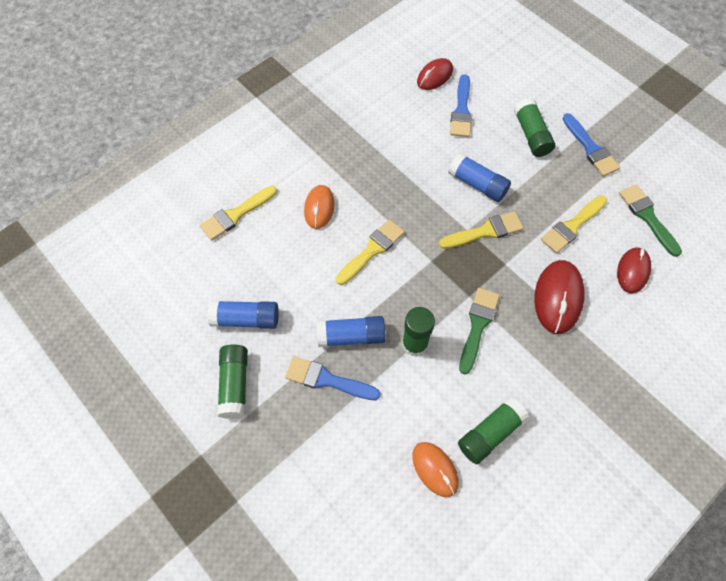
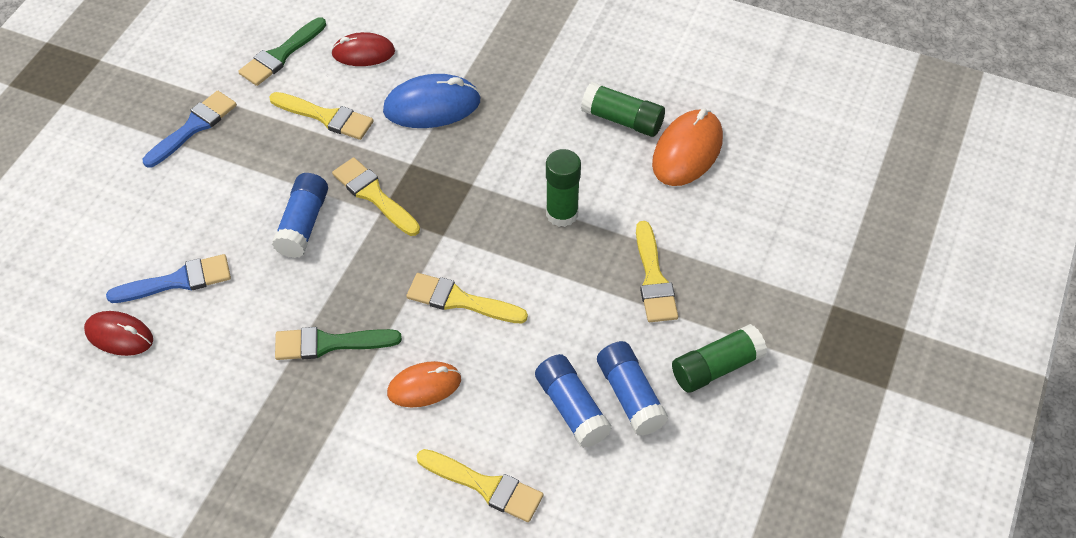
camera: 115 degrees left, 10 degrees down
(327, 380) = (653, 278): blue brush -> yellow brush
(351, 336) = (588, 277): blue glue stick -> blue glue stick (572, 408)
(435, 469) = (687, 151): orange mouse -> orange mouse, size x1.51
(477, 326) = (506, 165): green brush -> green brush (330, 343)
(531, 135) = (194, 192): green glue stick -> none
(558, 298) = (432, 106): red mouse -> blue mouse

